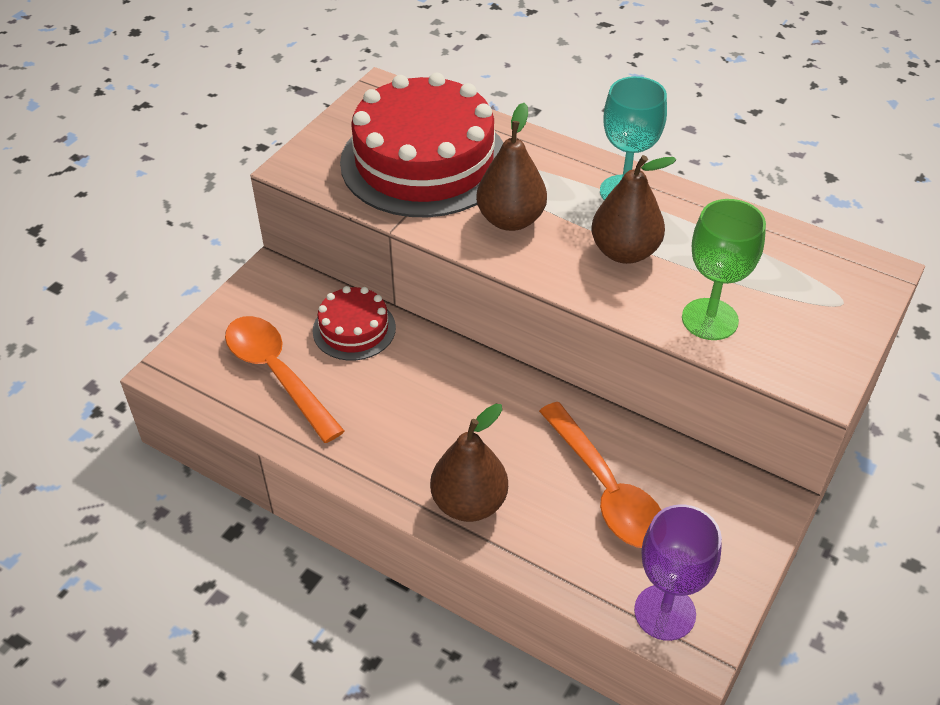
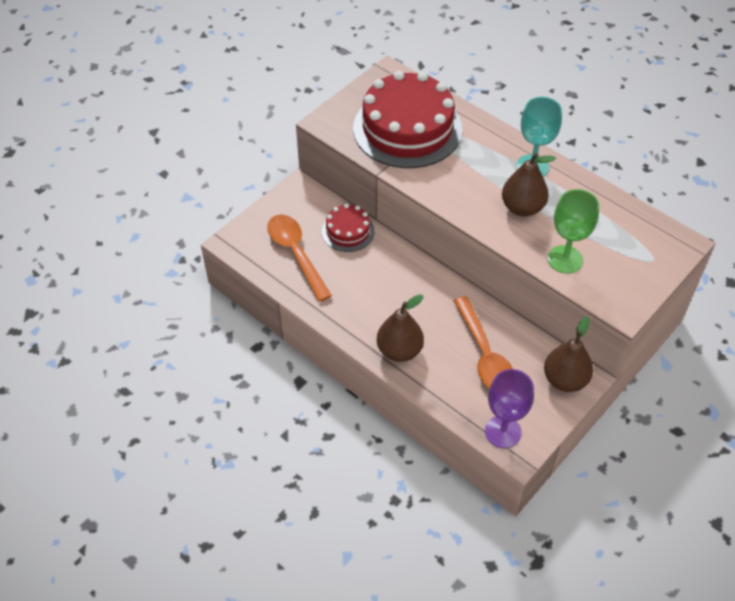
camera: 10 degrees right, 5 degrees up
(511, 220) = (454, 176): brown pear -> brown pear (565, 380)

